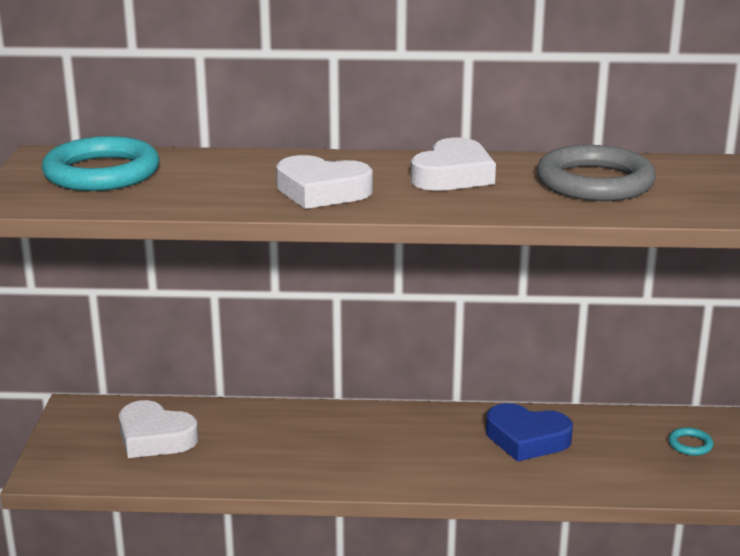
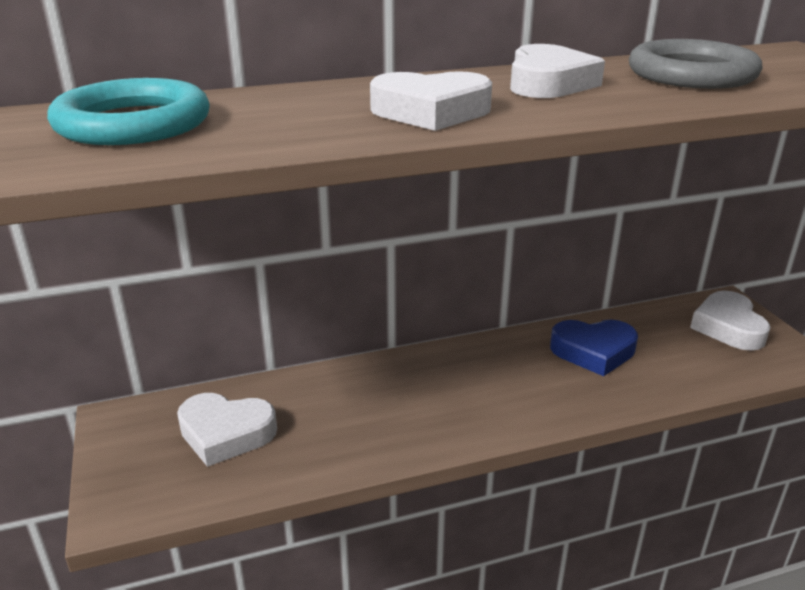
camera: 20 degrees left, 5 degrees up
(690, 444) = (728, 327): turquoise ring -> white heart

